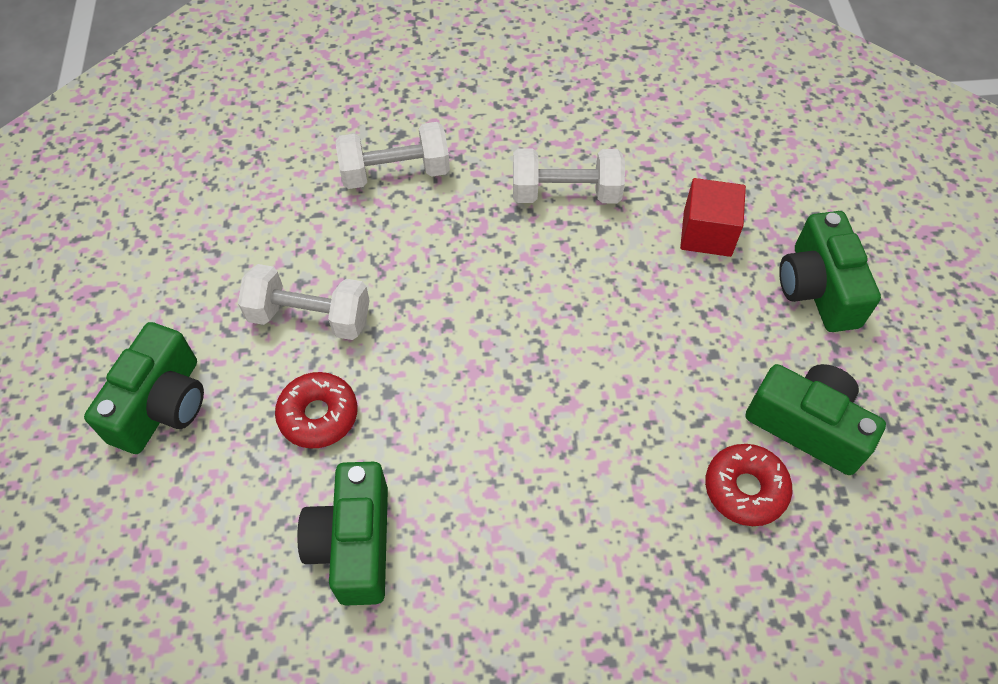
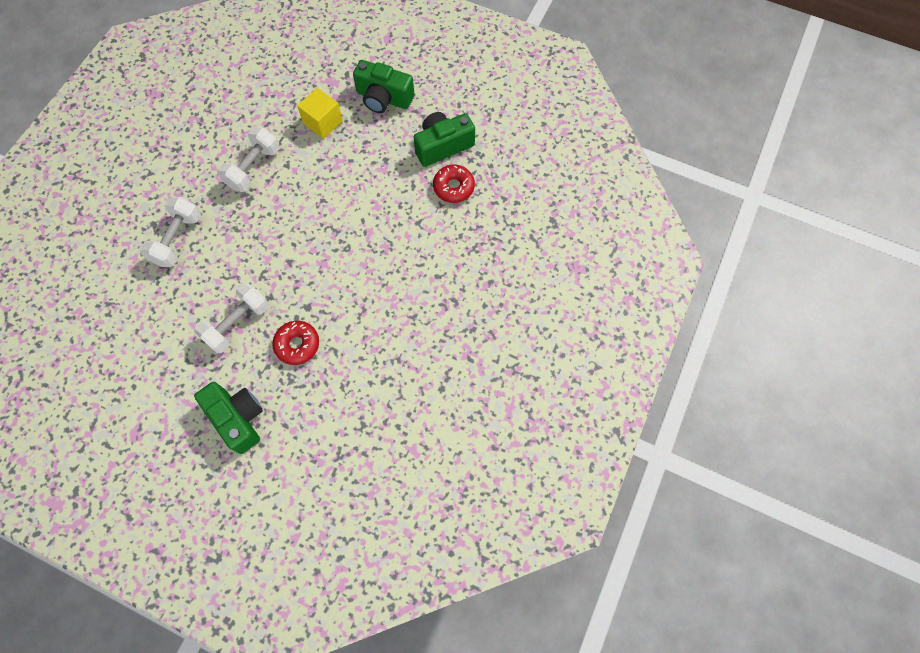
camera: 60 degrees left, 10 degrees up
(354, 544) = (374, 359): green camera -> none
(707, 233) = (323, 122): red cube -> yellow cube

